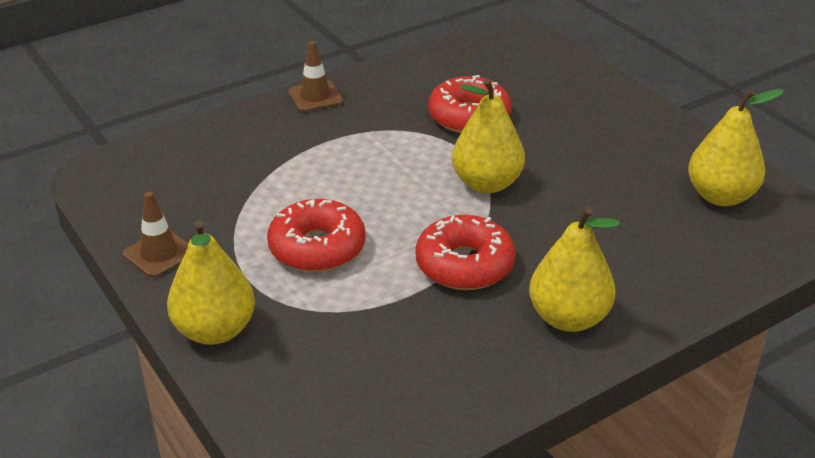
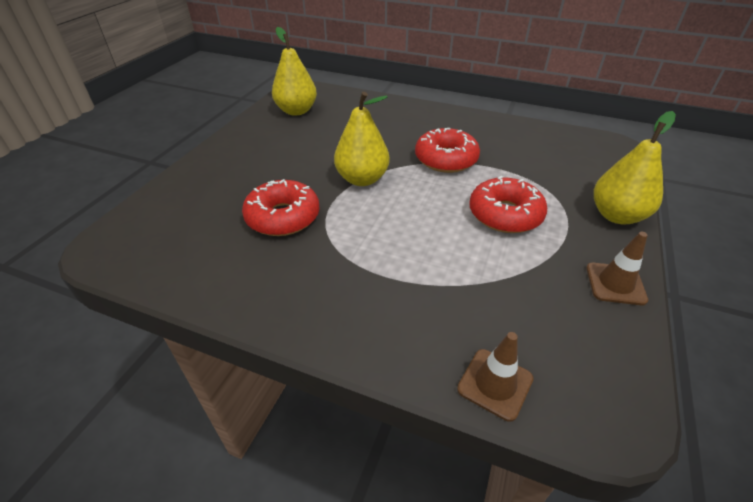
camera: 125 degrees left, 5 degrees up
(315, 97) = (324, 326): brown traffic cone -> brown traffic cone (495, 384)
(568, 318) = (443, 122): yellow pear -> none

